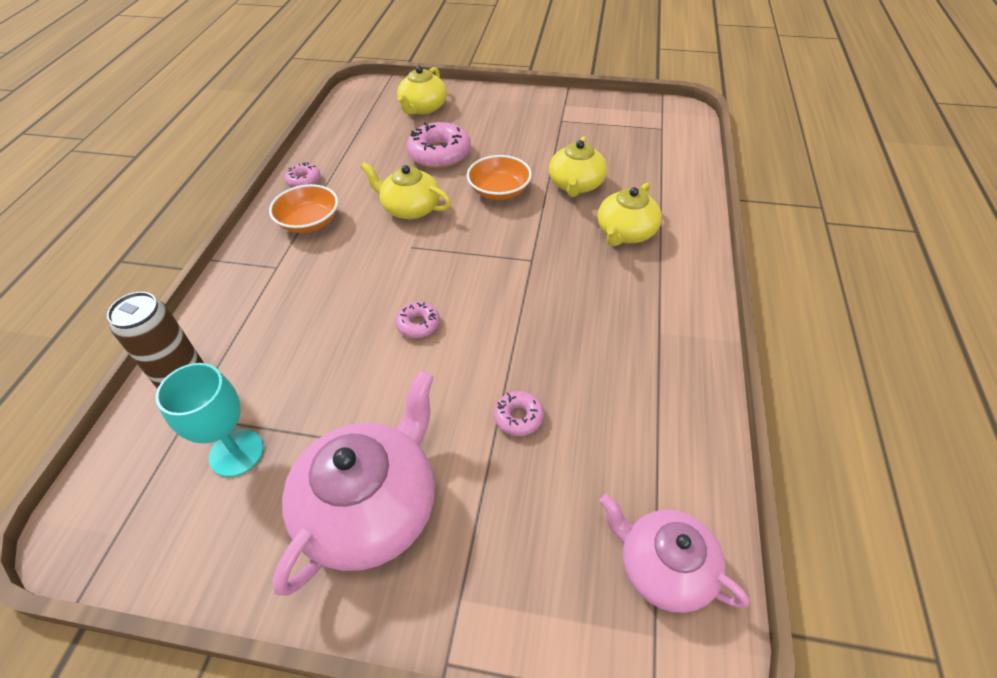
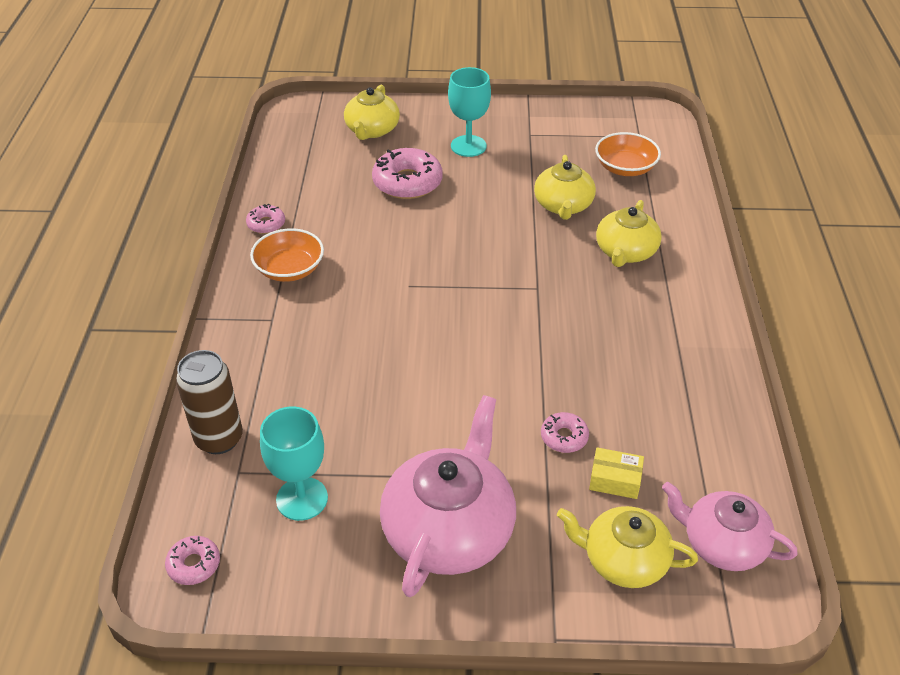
camera: 10 degrees left, 5 degrees down
(410, 208) = (394, 245): yellow teapot -> yellow teapot (623, 560)
(418, 324) = (441, 362): pink donut -> pink donut (194, 564)
(499, 191) = (484, 218): orange bowl -> orange bowl (625, 168)
(503, 127) = (468, 146): none -> turquoise goblet
(560, 473) = (615, 480): none -> yellow box

